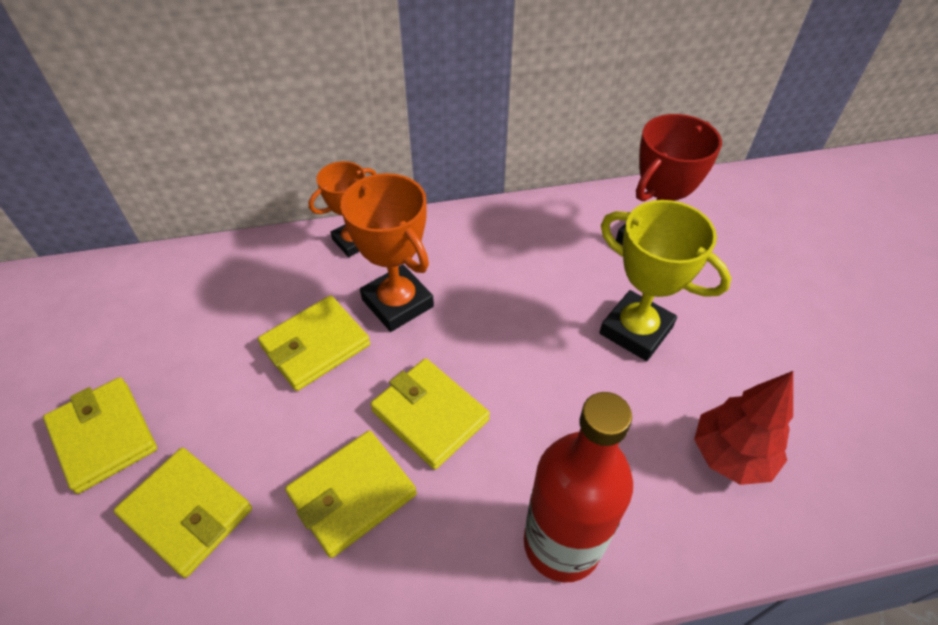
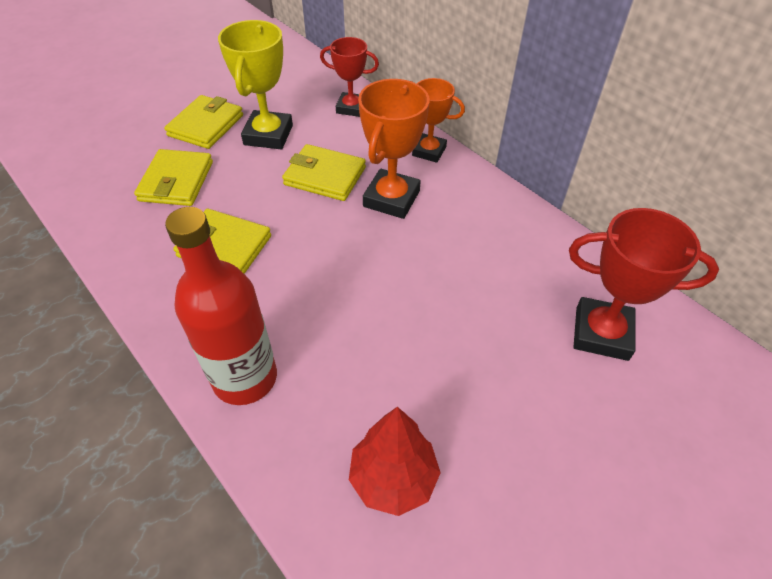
camera: 60 degrees right, 0 degrees up
(222, 272) = (351, 108): none -> red trophy
(430, 415) = (307, 258): yellow wallet -> none
(636, 330) = (482, 359): yellow trophy -> yellow trophy (268, 135)

